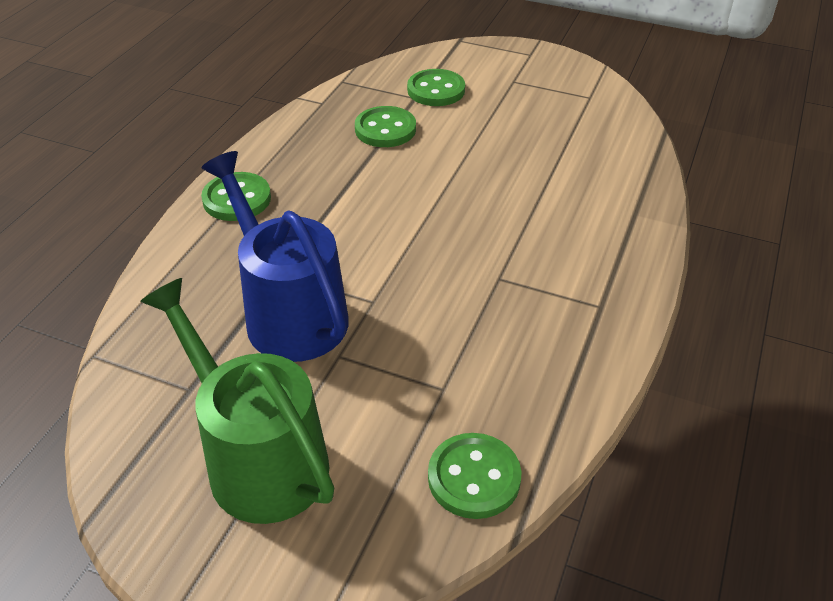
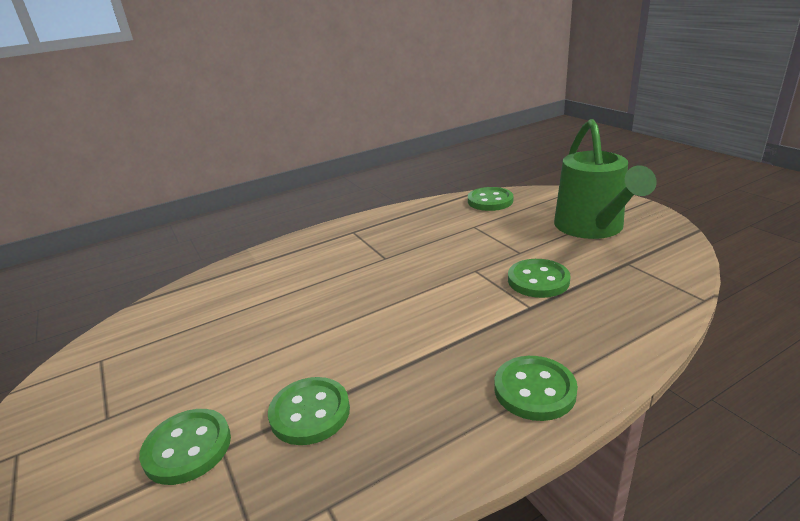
camera: 140 degrees left, 15 degrees down
(289, 313) = (538, 280): blue watering can -> green button

